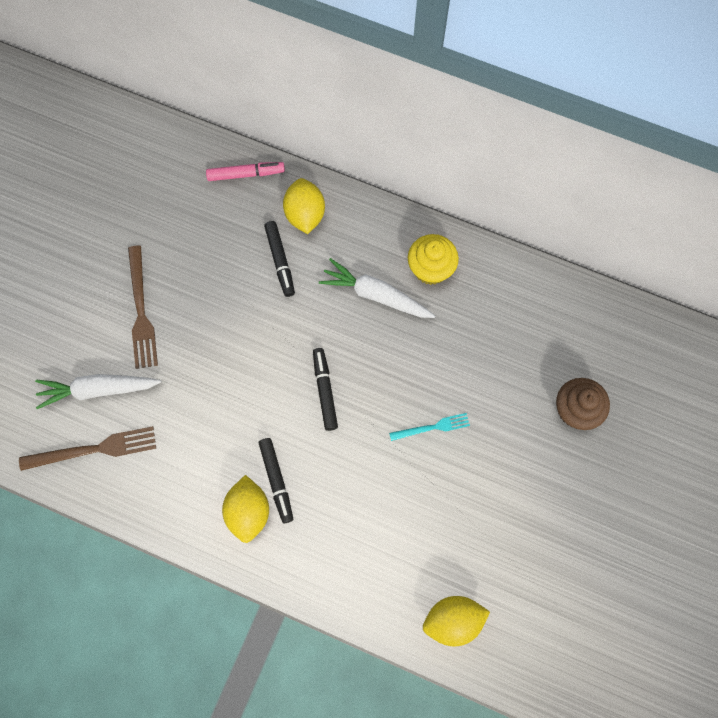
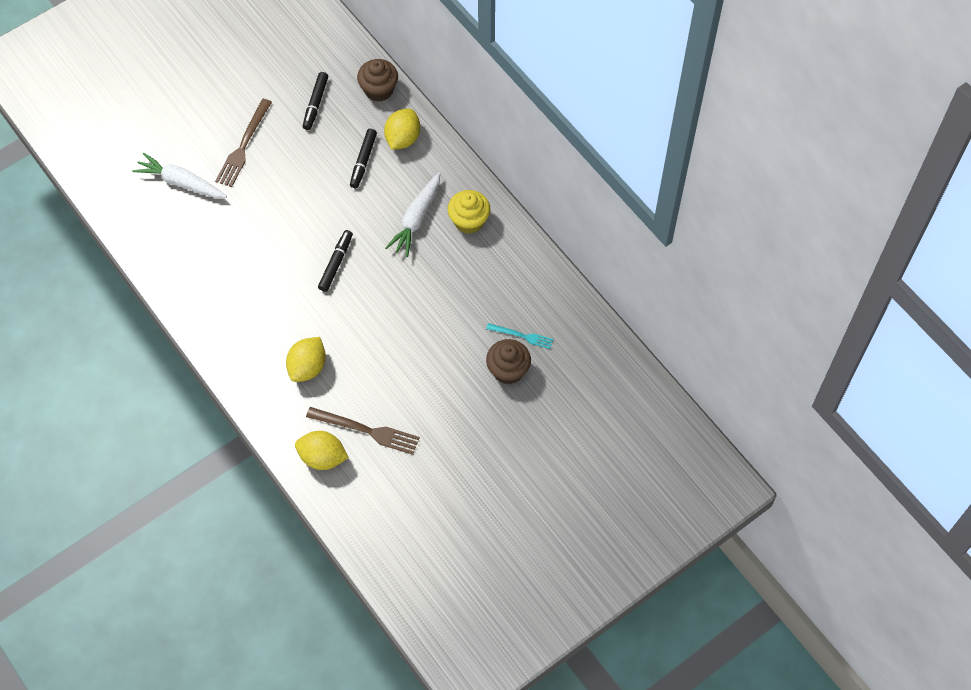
camera: 30 degrees right, 10 degrees down
(94, 449) = (153, 219): brown fork -> brown fork (366, 431)
(246, 174) = (379, 90): pink marker -> brown cupcake
(248, 511) = (230, 313): yellow lemon -> yellow lemon (307, 367)
(276, 481) = (262, 304): black marker -> black marker (315, 104)
(376, 295) = (416, 219): white carrot -> white carrot turned 120 degrees counterclockwise
(432, 427) = (395, 327): turquoise fork -> turquoise fork (522, 336)

